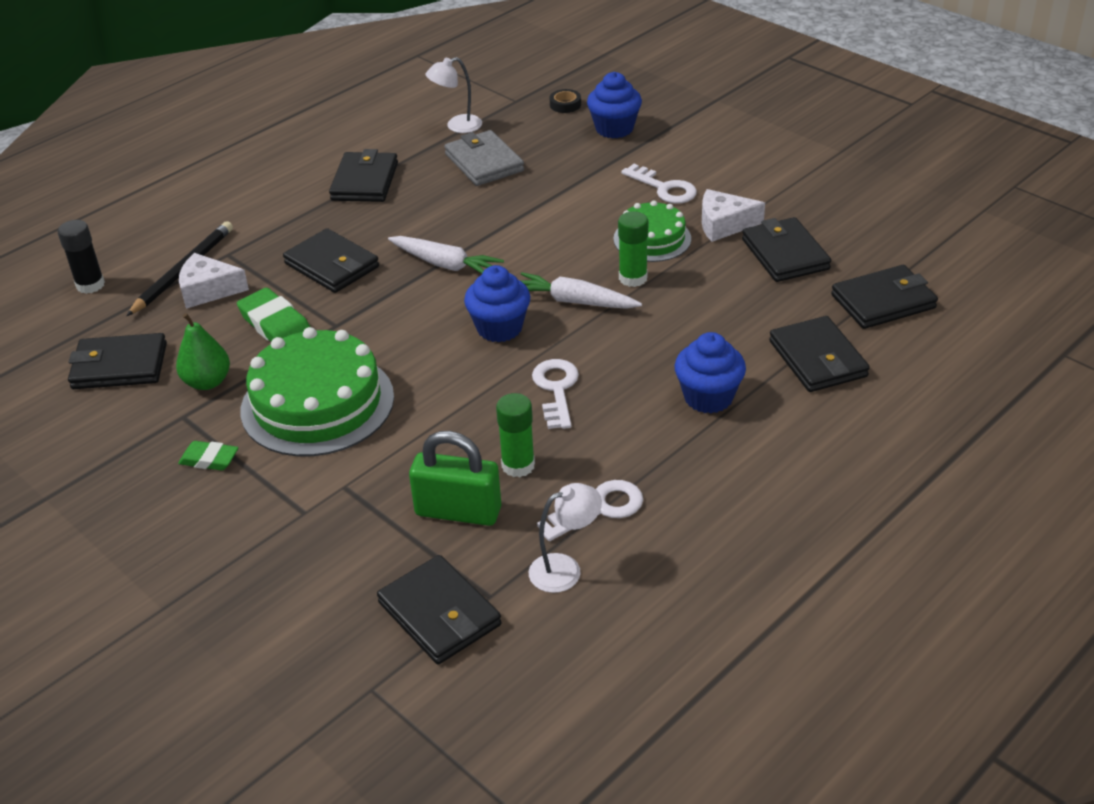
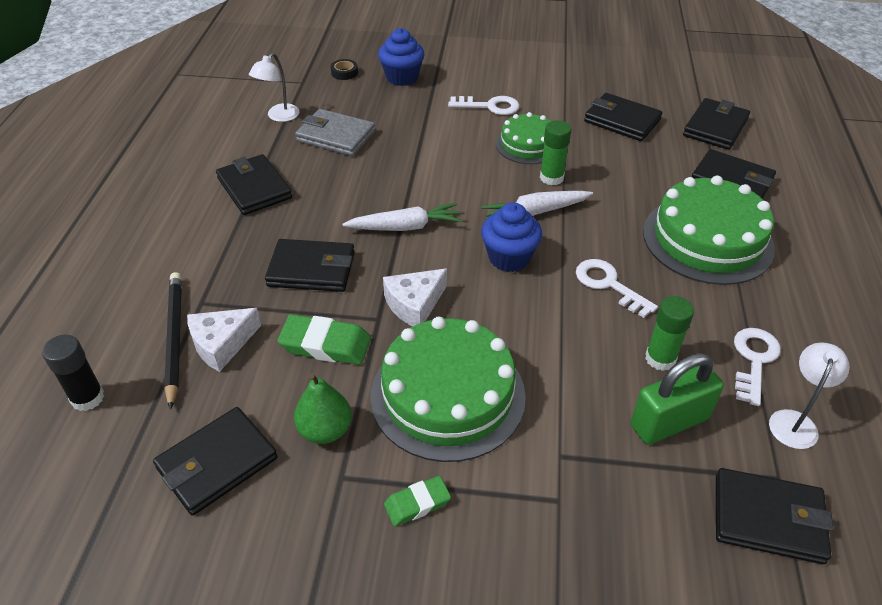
camera: 40 degrees left, 5 degrees up
(708, 397) = (707, 239): blue cupcake -> green cake
(724, 224) = (560, 116): white cheese -> white cheese (414, 304)

